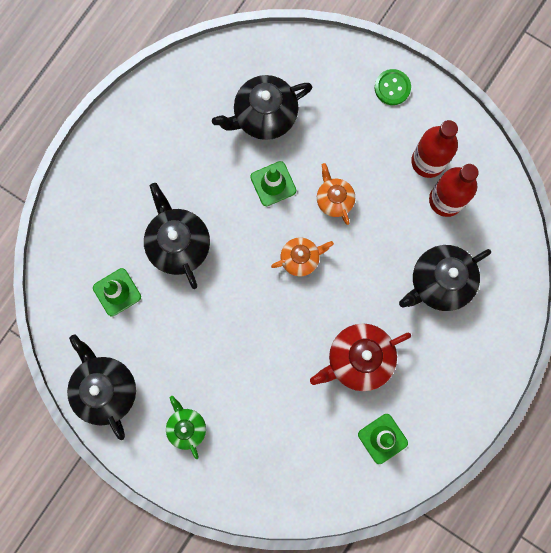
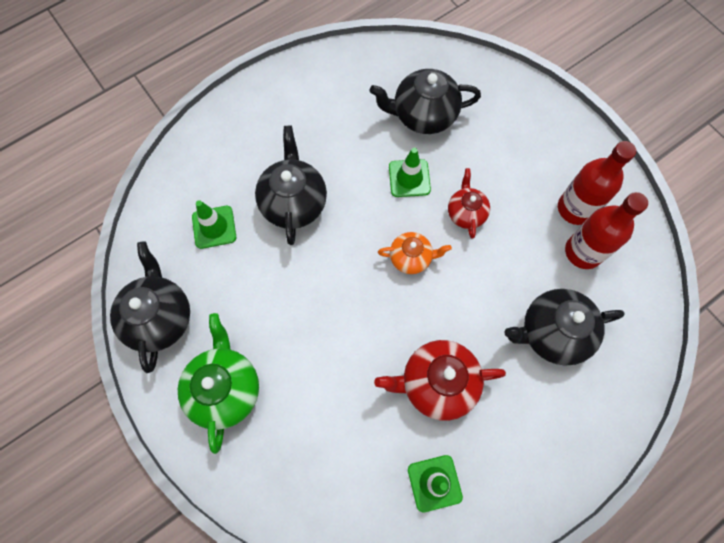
camera: 20 degrees right, 10 degrees down
(186, 427) = (225, 389): green teapot -> green teapot, size x1.68
(334, 199) = (466, 213): orange teapot -> red teapot
(392, 88) = (559, 130): green button -> none

